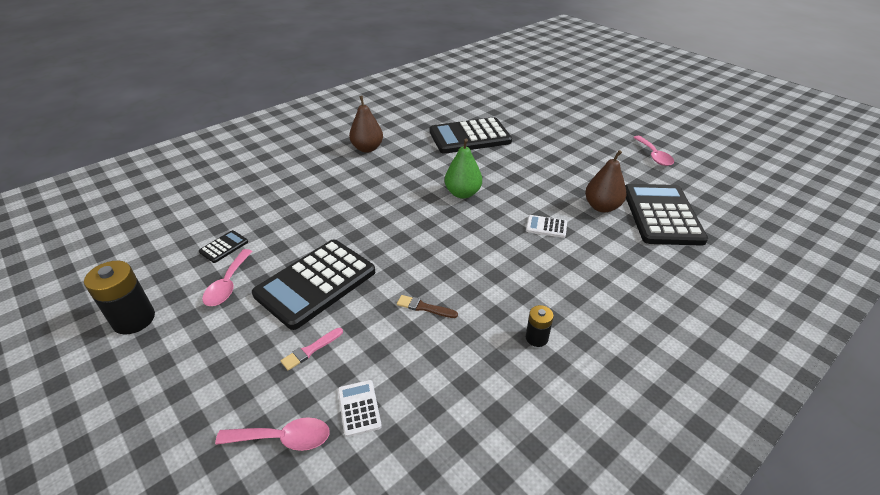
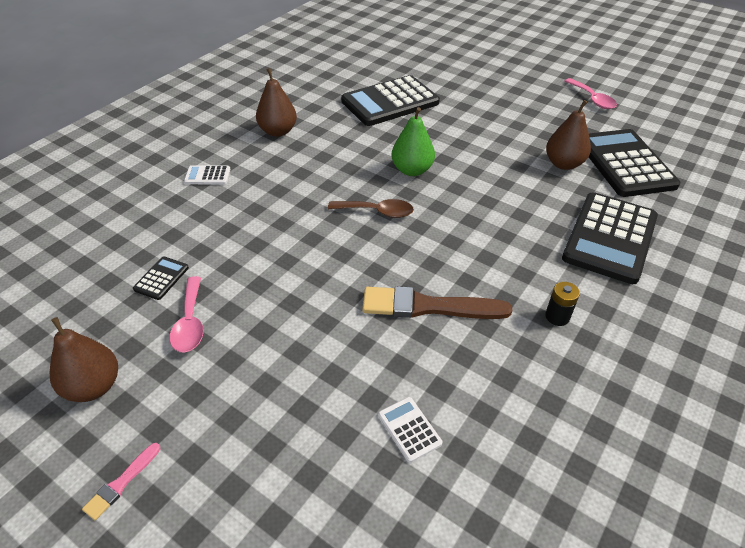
camera: 15 degrees left, 5 degrees up
(134, 319) = (93, 386): black battery -> brown pear
(283, 438) = (343, 480): pink spoon -> none
(311, 350) = (326, 378): pink brush -> pink brush (121, 483)
(315, 283) = (294, 302): black calculator -> black calculator (610, 238)
(417, 222) = (377, 212): none -> brown spoon
(424, 307) = (428, 306): brown brush -> brown brush, size x2.11
(546, 227) = (516, 195): white calculator -> white calculator (207, 176)

